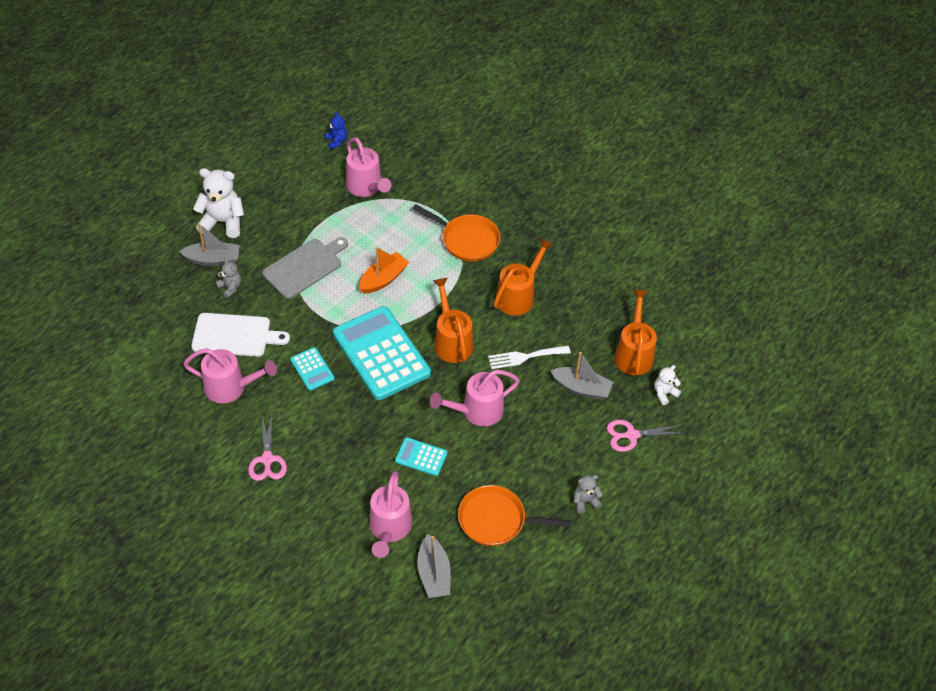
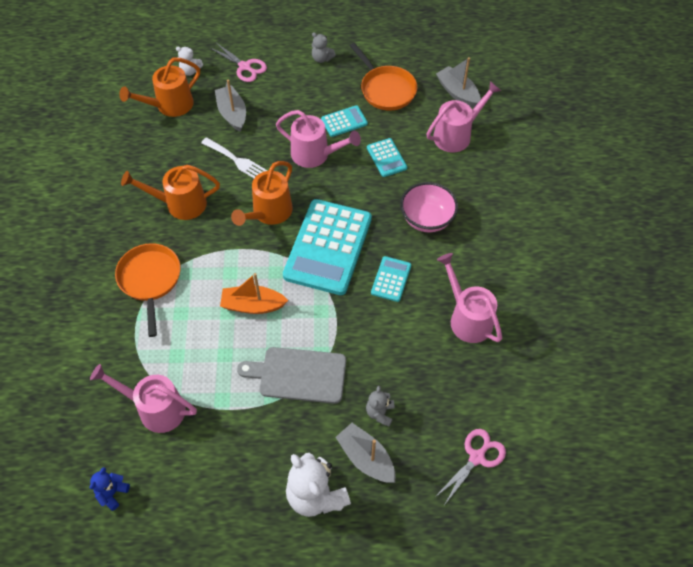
camera: 130 degrees left, 5 degrees up
(235, 335) = (420, 361): white cutting board -> none
(267, 459) = (492, 241): pink scissors -> pink scissors (477, 457)
(334, 434) = (427, 219): none -> pink bowl
(367, 187) = (155, 408): pink watering can -> pink watering can turned 90 degrees counterclockwise
(434, 574) = (457, 93): grey boat -> grey boat turned 75 degrees counterclockwise
(491, 458) = (344, 121): none -> turquoise calculator

